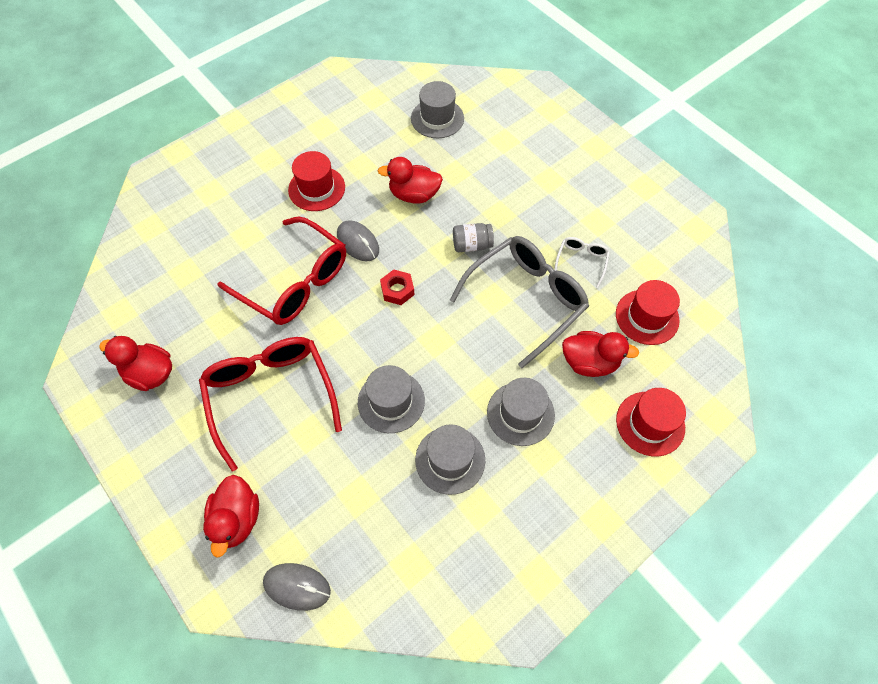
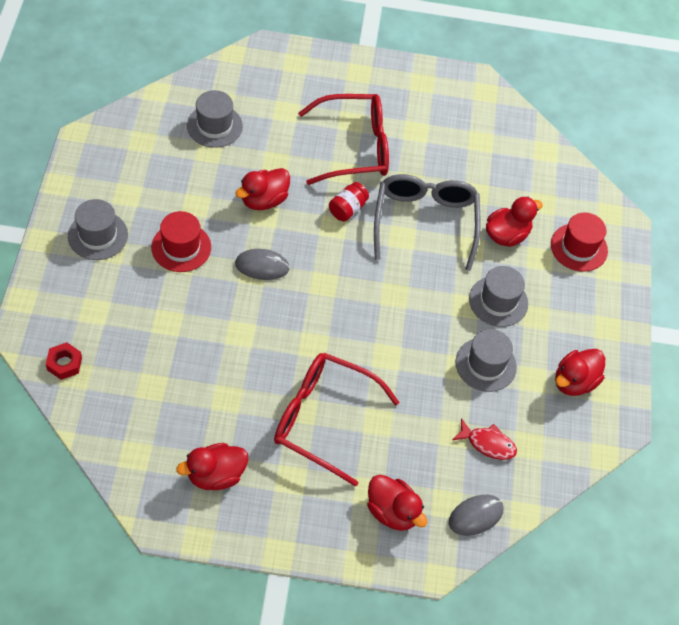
camera: 50 degrees left, 5 degrees down
(295, 282) = (248, 329): red glasses -> red glasses (355, 147)
(376, 531) = (488, 444): none -> red fish
(391, 401) = (409, 358): grey hat -> grey hat (98, 235)
(397, 290) = (330, 280): red nut -> red nut (64, 364)
(472, 245) = (347, 209): grey jar -> red jar
(515, 543) = (574, 382): none -> red duck
(581, 261) = (433, 168): white glasses -> none
(647, 317) = (512, 178): red hat -> none

